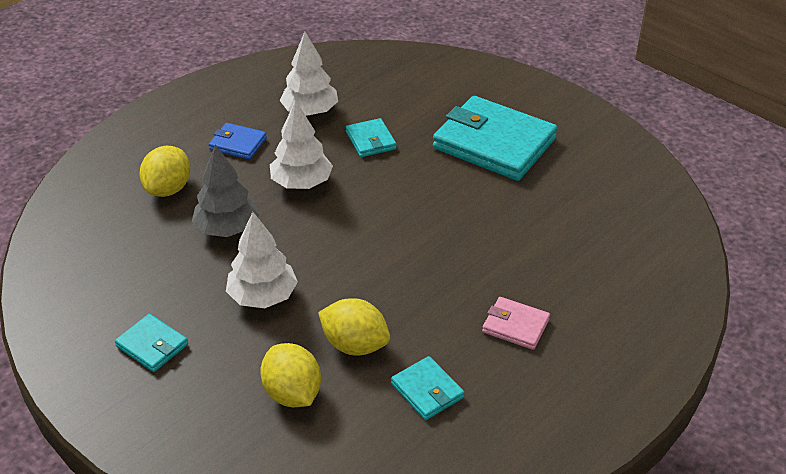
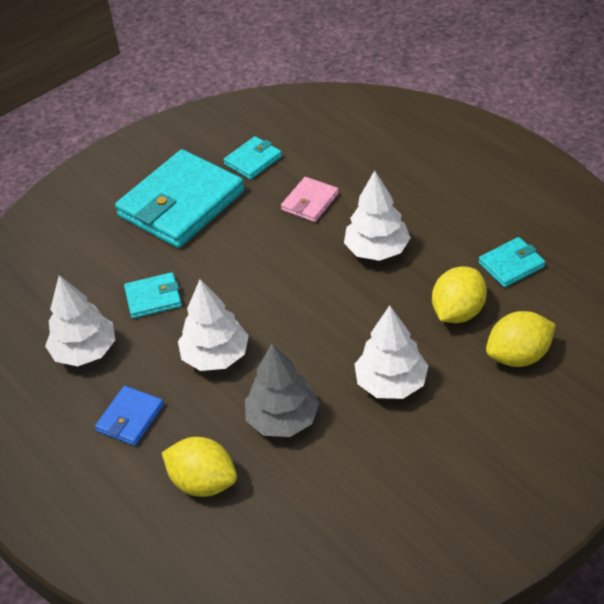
camera: 80 degrees left, 5 degrees up
(152, 345) = (458, 473): turquoise wallet -> turquoise wallet (253, 160)
(442, 280) = (377, 250): none -> white tree
(515, 326) = (436, 206): pink wallet -> pink wallet (310, 202)

